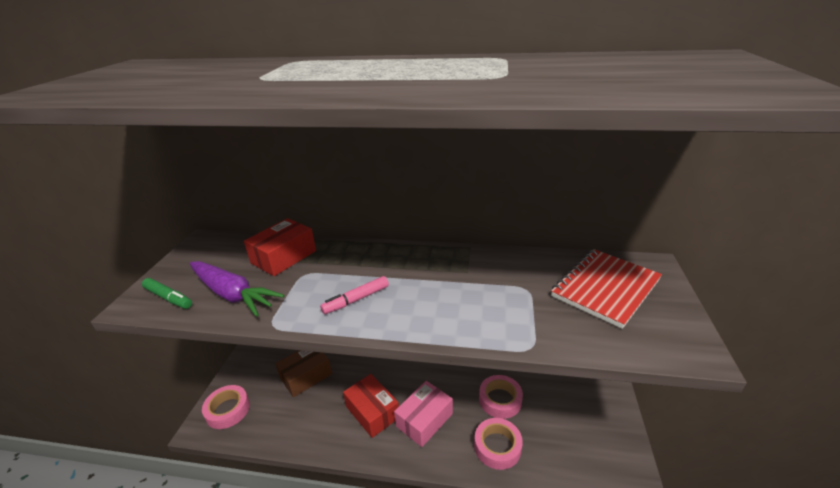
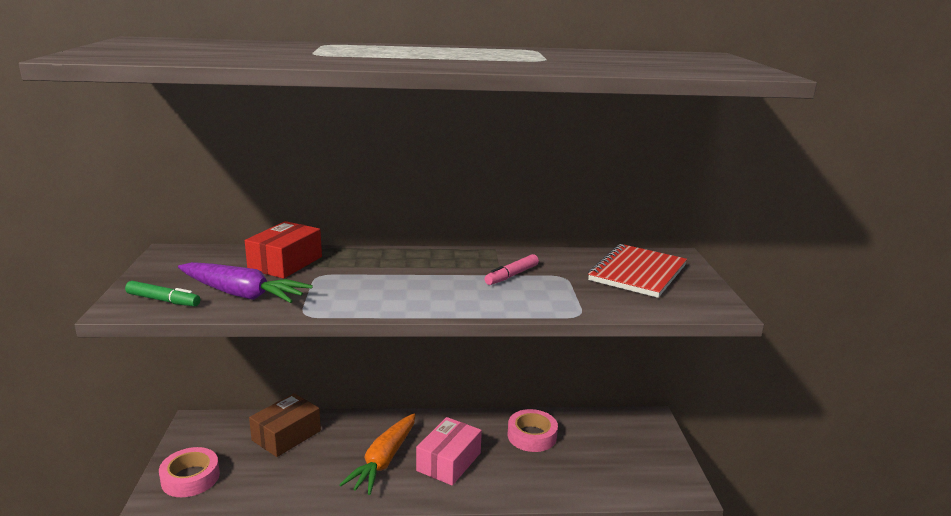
camera: 15 degrees left, 10 degrees down
(356, 299) = (389, 292): pink marker -> pink marker (511, 275)
(372, 412) = (384, 461): red box -> orange carrot
(497, 446) = (538, 476): pink tape -> none

